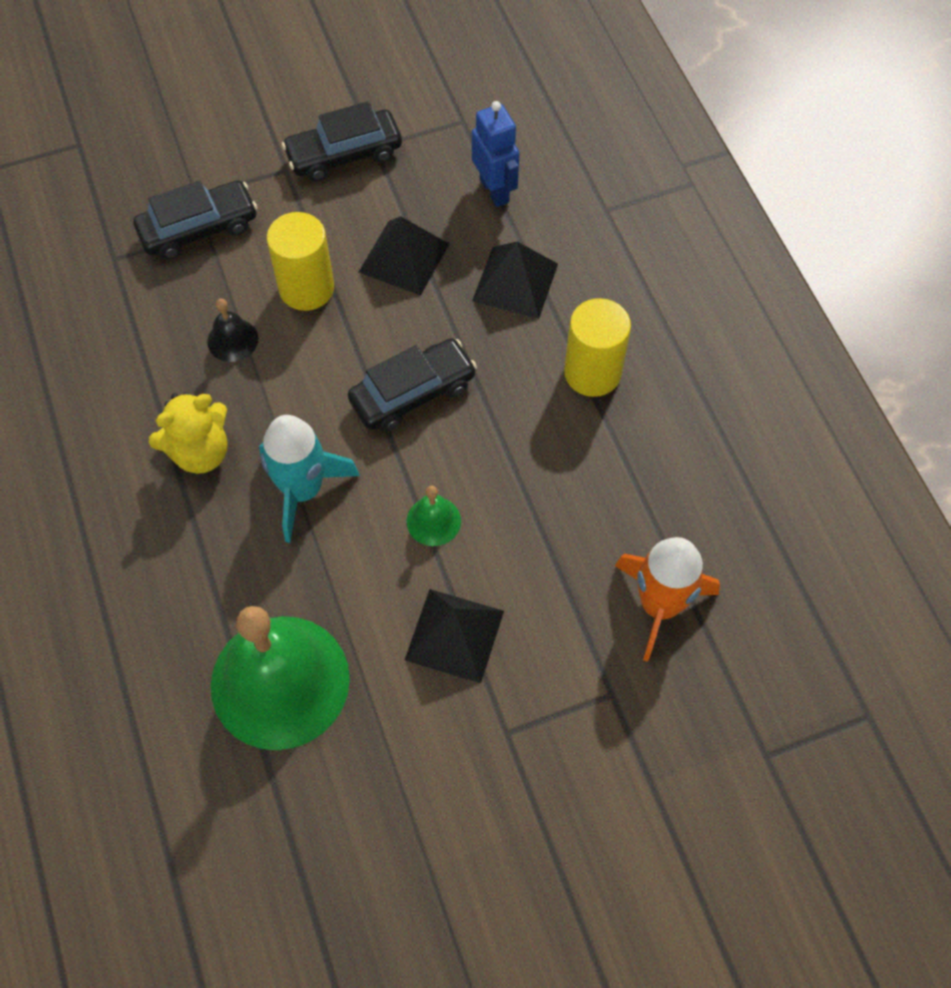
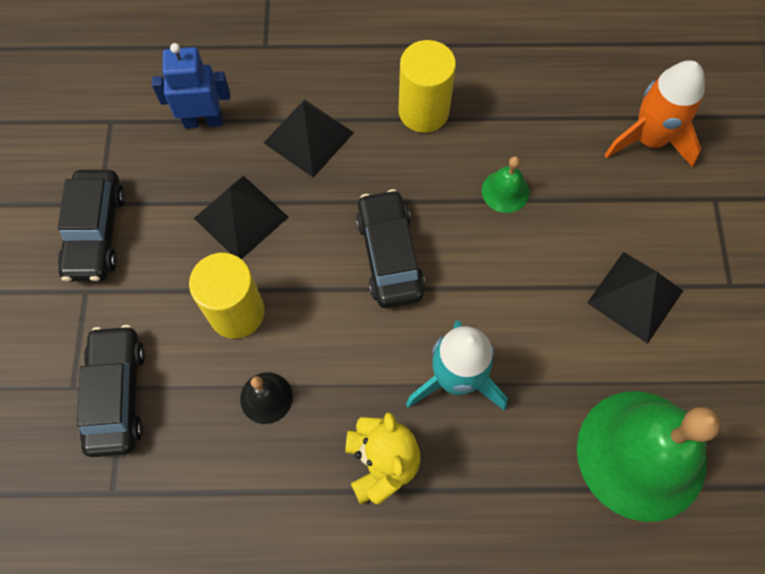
camera: 70 degrees left, 5 degrees up
(433, 521) = (523, 279): green bell -> green bell (505, 191)

